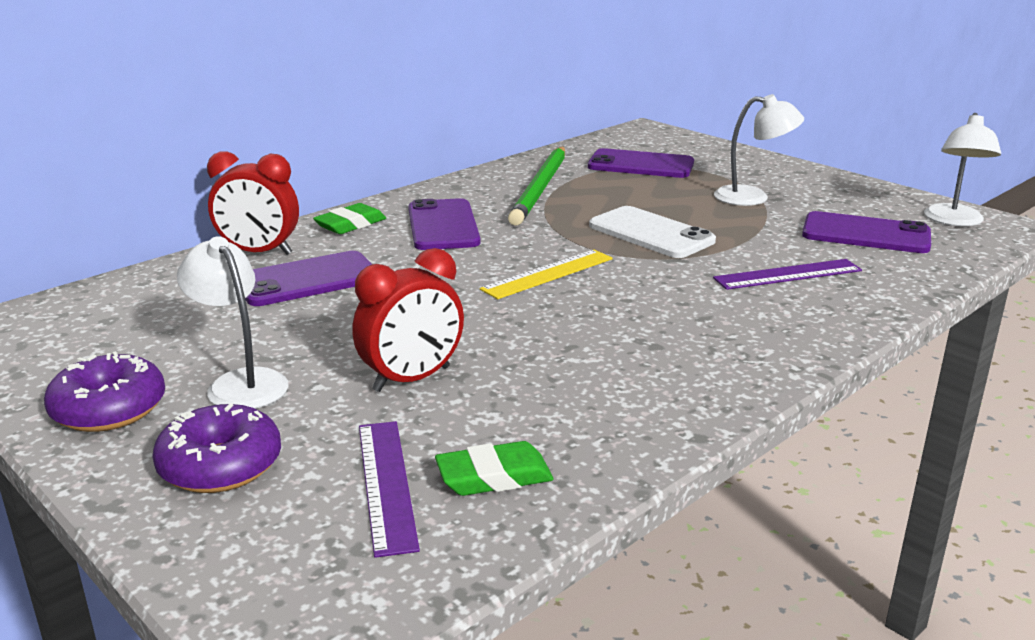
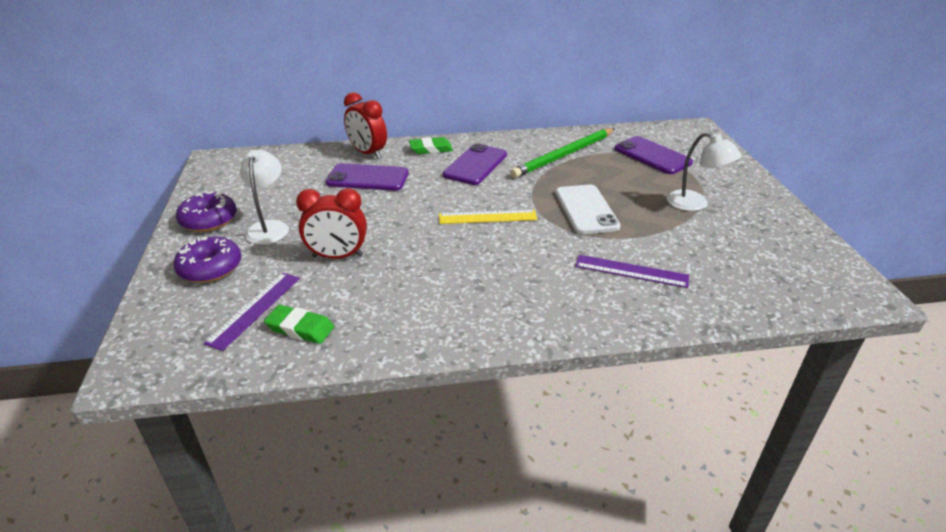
camera: 35 degrees right, 10 degrees up
(866, 234) = (735, 261): purple phone -> none
(953, 221) = (827, 274): white lamp -> none

